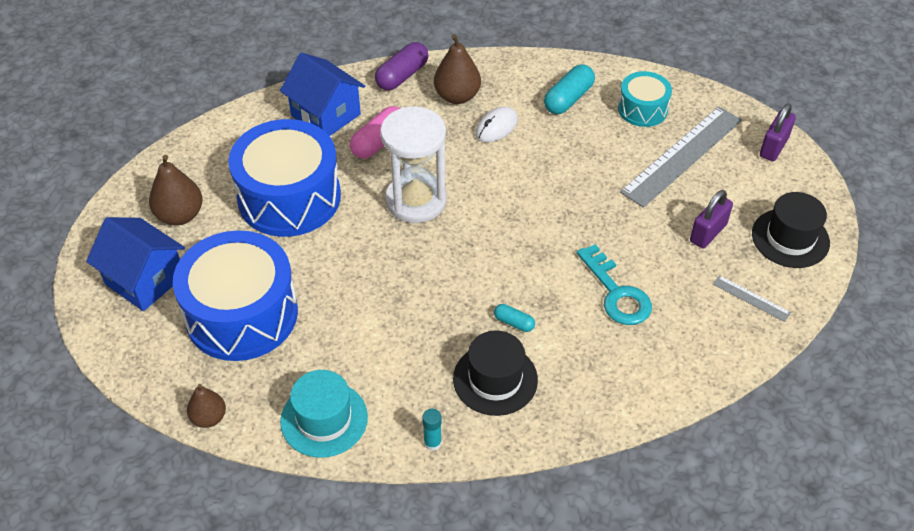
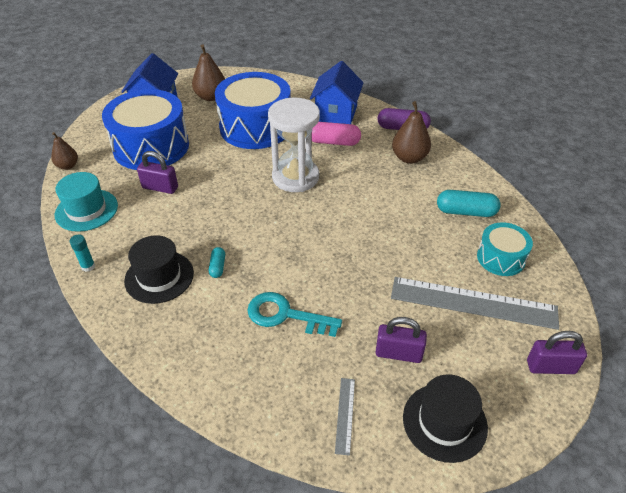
camera: 60 degrees right, 5 degrees down
(337, 331) = (160, 187): none -> purple padlock
(496, 127) = (398, 187): white mouse -> none
(616, 293) = (285, 315): turquoise key -> turquoise key turned 75 degrees clockwise

